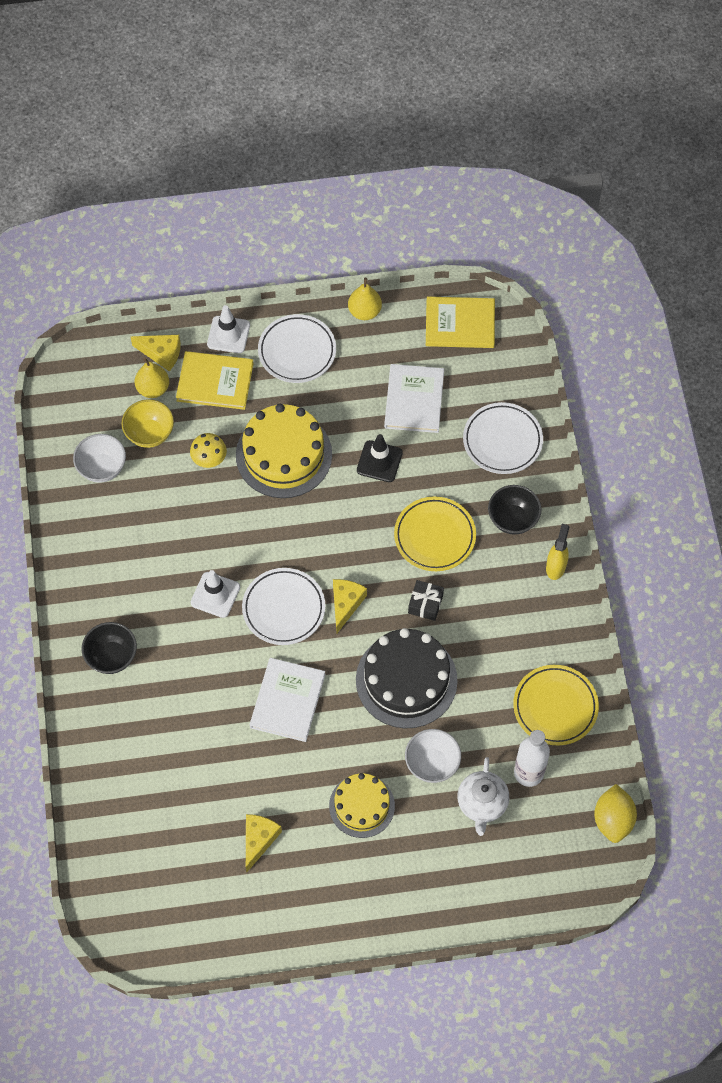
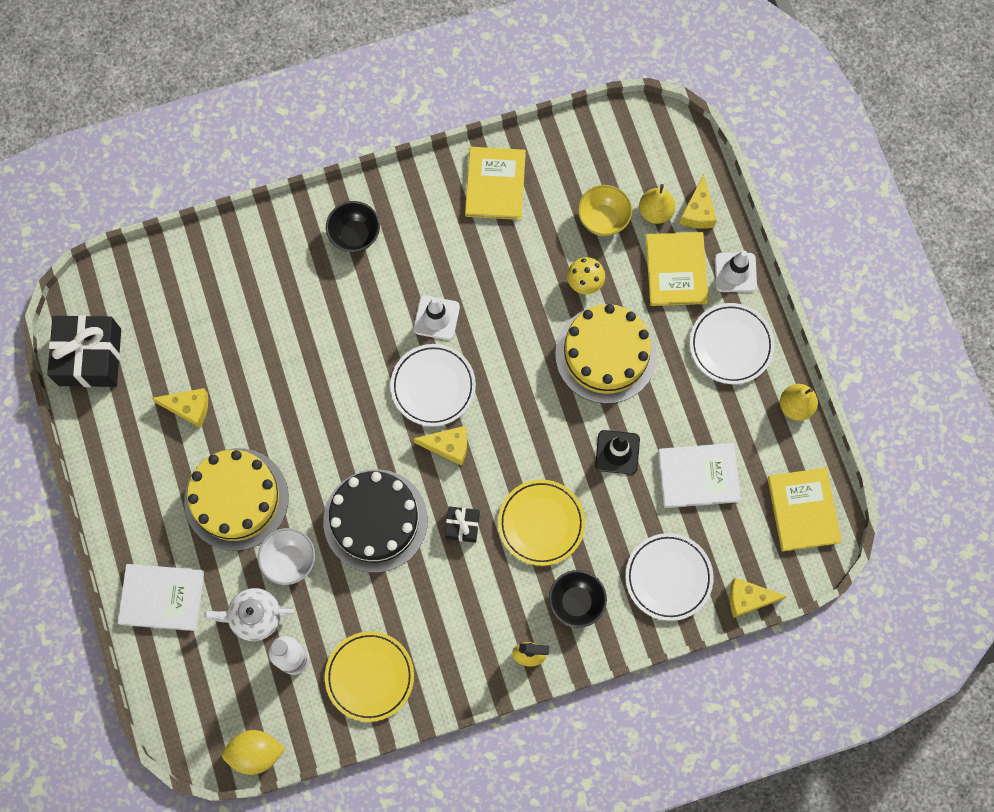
camera: 80 degrees right, 10 degrees up
(90, 521) = (495, 184): none -> yellow book
(102, 468) = (555, 182): white bowl -> none
(183, 933) = (90, 357): none -> black gift
(287, 701) = (335, 408): white book -> white book (162, 597)
(362, 806) = (236, 499): yellow cake -> yellow cake, size x1.59
(532, 381) = (748, 599): none -> yellow cheese

